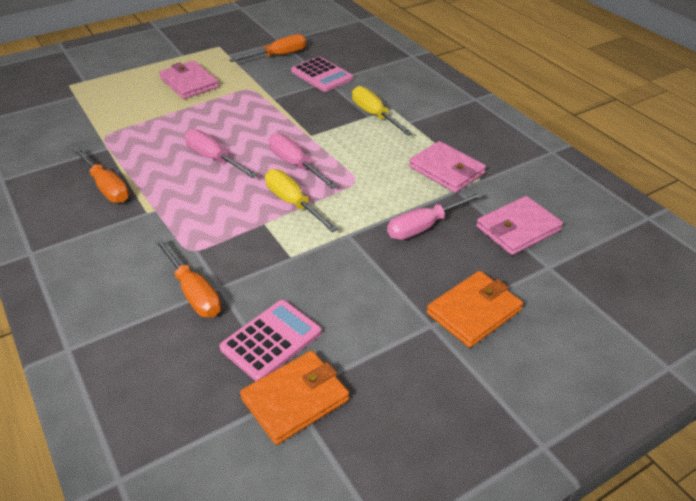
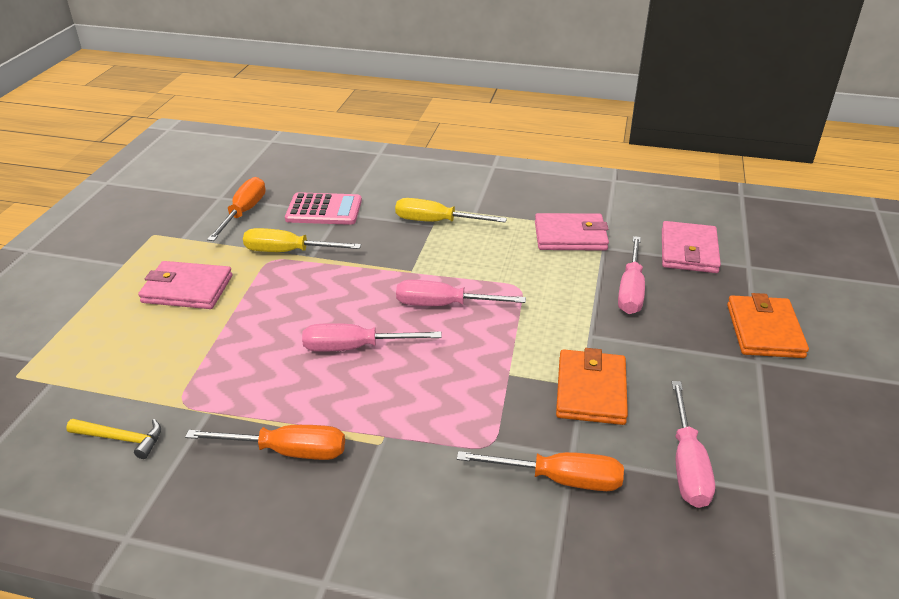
camera: 45 degrees left, 5 degrees down
(61, 137) = (121, 439): none -> yellow hammer
(271, 340) = (687, 464): pink calculator -> pink screwdriver
(293, 203) = (502, 339): yellow screwdriver -> yellow screwdriver (288, 252)
(295, 399) = (780, 492): orange wallet -> orange wallet (591, 390)

